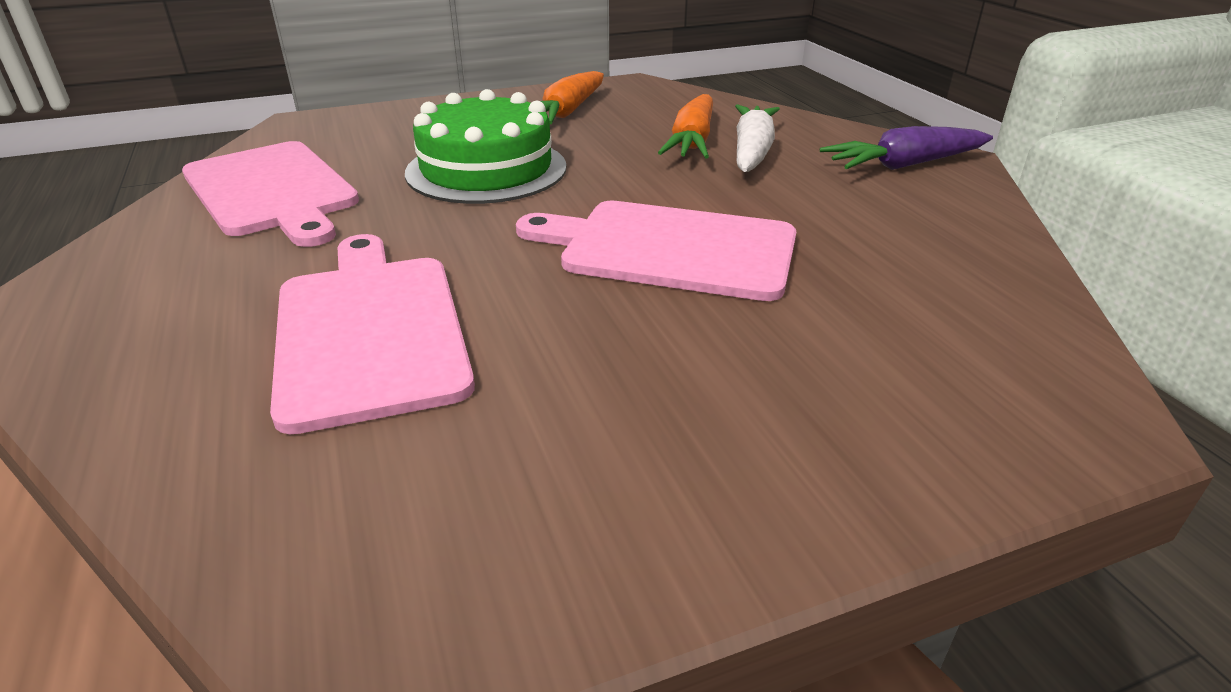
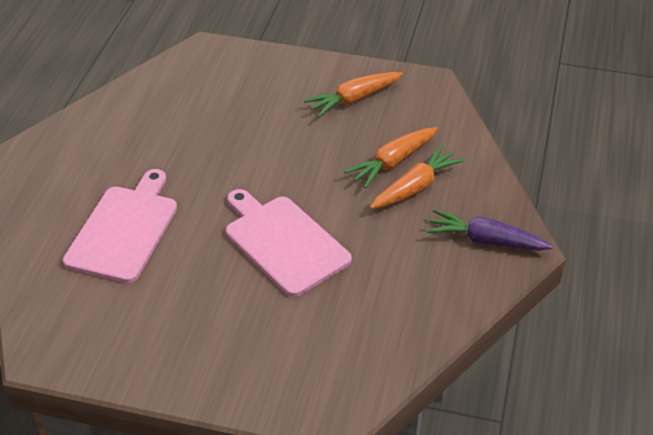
camera: 35 degrees right, 10 degrees up
(272, 191) = (150, 112): pink cutting board -> none
(486, 169) = (260, 139): green cake -> none
(752, 151) = (415, 187): white carrot -> orange carrot

